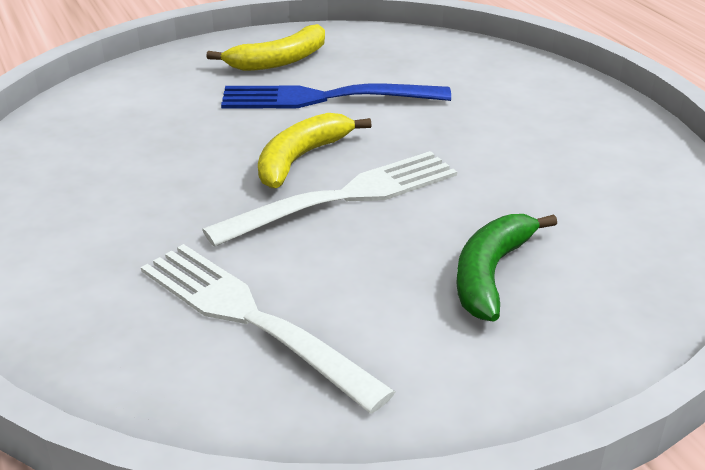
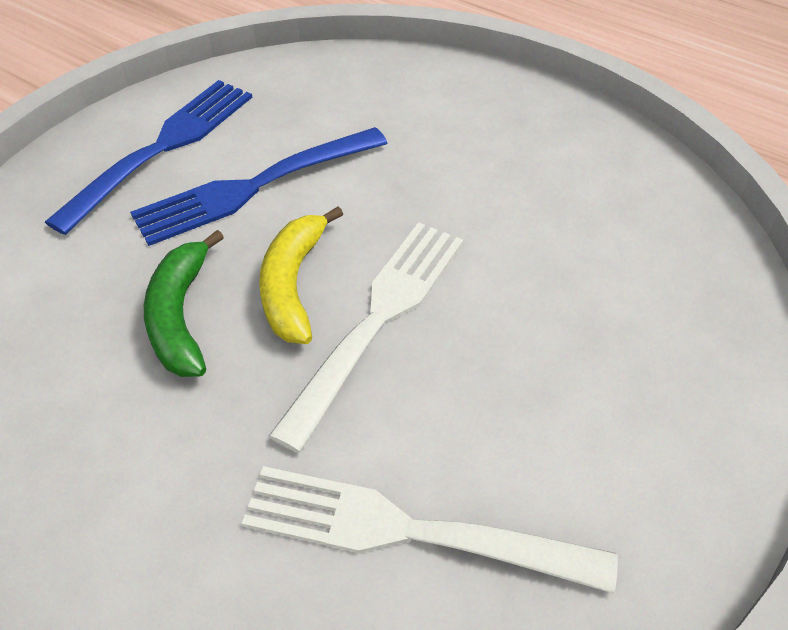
camera: 30 degrees left, 15 degrees up
(279, 60) = (161, 149): yellow banana -> blue fork
(491, 274) = (584, 357): green banana -> green banana (181, 316)

